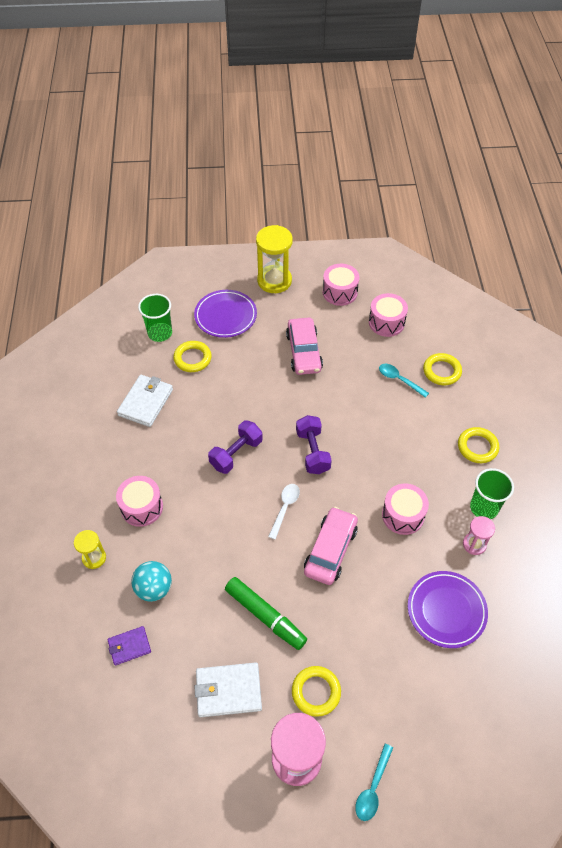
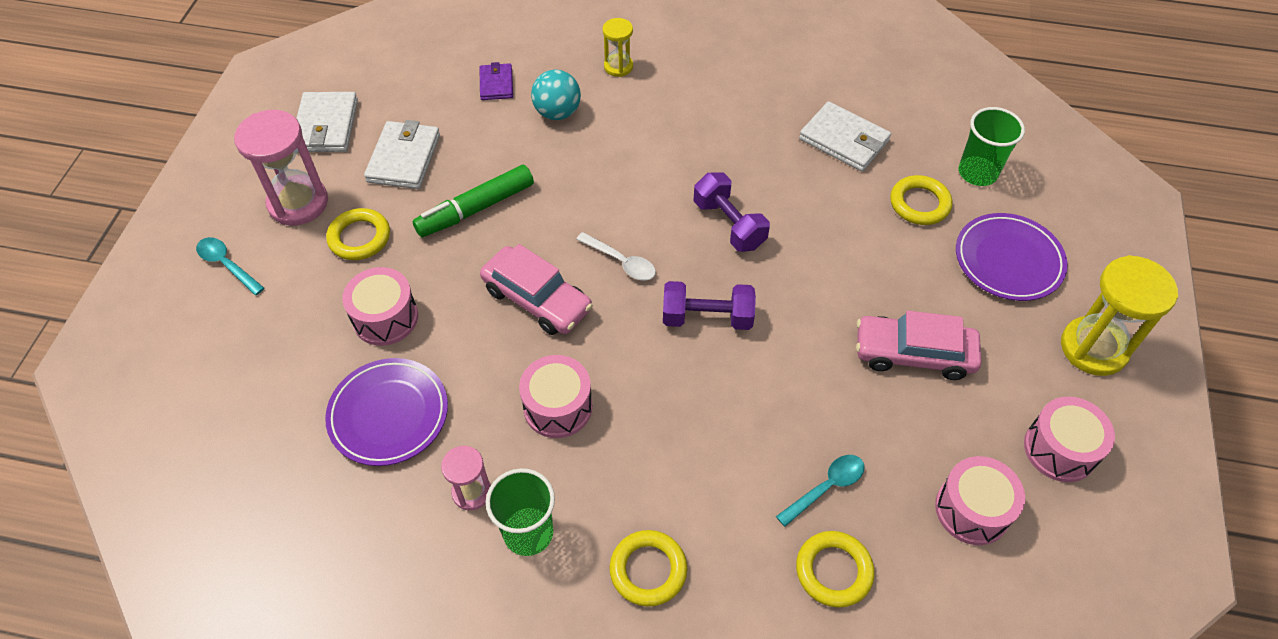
camera: 105 degrees right, 0 degrees up
(142, 507) = (673, 115): pink drum -> pink drum (385, 318)
(207, 776) = (326, 126): none -> white wallet

